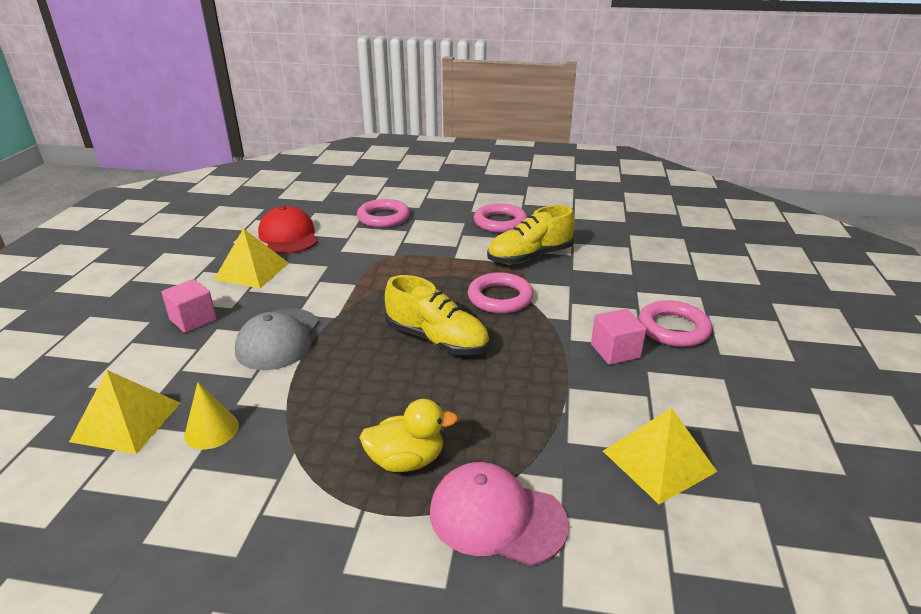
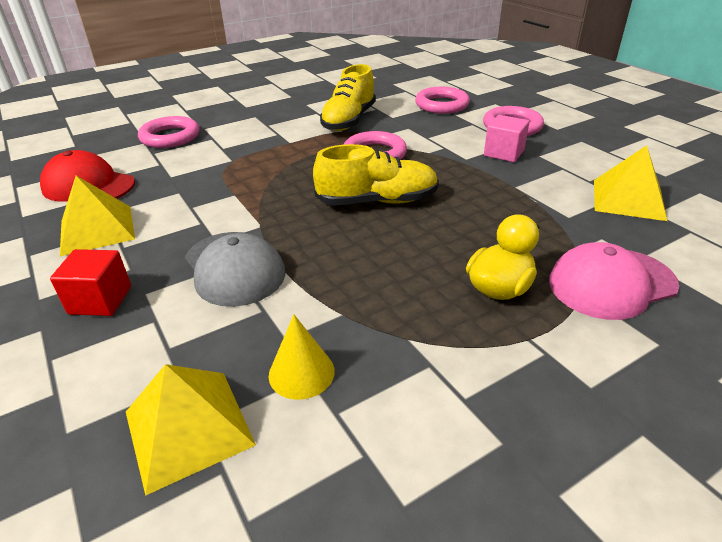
camera: 40 degrees left, 5 degrees up
(193, 320) = (100, 300): pink cube -> red cube
(500, 222) = (285, 106): pink ring -> pink ring (441, 105)

